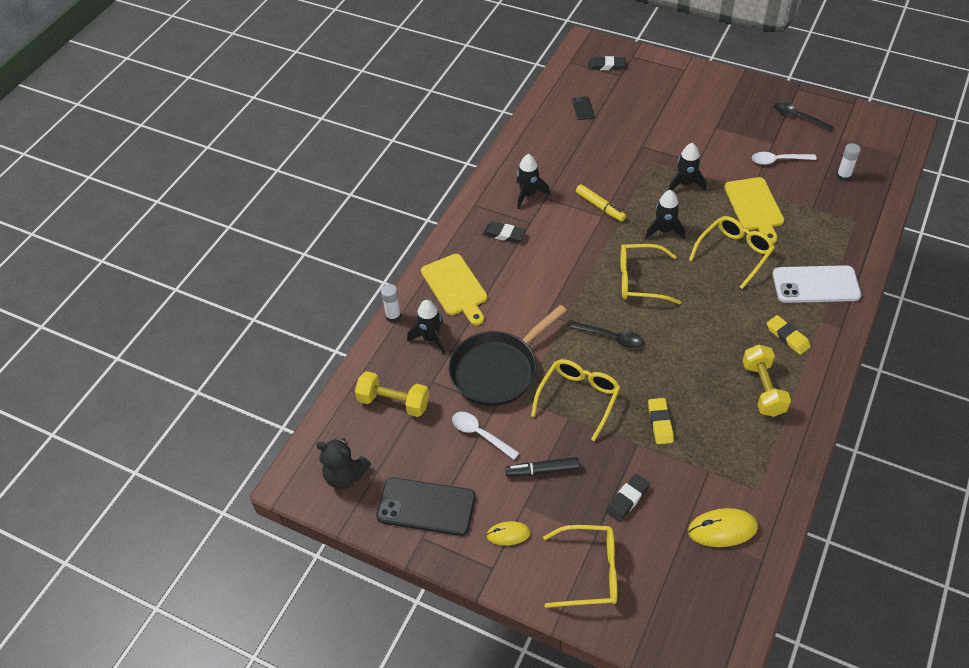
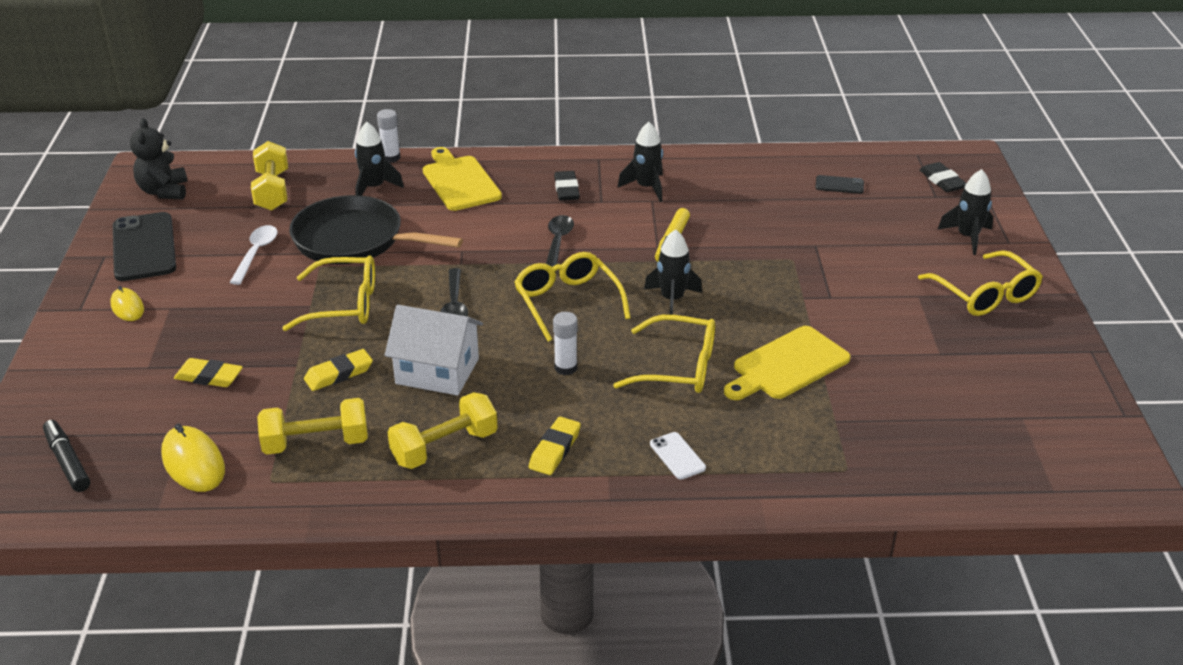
camera: 60 degrees right, 15 degrees down
(455, 287) = (460, 181): yellow cutting board -> yellow cutting board turned 120 degrees clockwise
(542, 470) = (224, 307): black marker -> black marker (67, 462)
(583, 108) = (839, 185): black phone -> black phone turned 45 degrees clockwise
(589, 572) = (95, 375): yellow glasses -> yellow glasses (985, 295)
(627, 499) = (209, 377): black eraser -> yellow eraser
(682, 369) = (437, 371): none -> white house
(685, 184) = (776, 296): black rocket -> black rocket (967, 237)
(730, 455) = (316, 443): none -> yellow dumbbell
(778, 160) = (906, 366): white spoon -> none
(798, 117) = (1024, 365): black spoon -> black spoon (557, 243)
(816, 285) = (677, 456): white phone -> white phone, size x0.47
(843, 176) = (937, 437): white glue stick -> white glue stick (565, 368)

